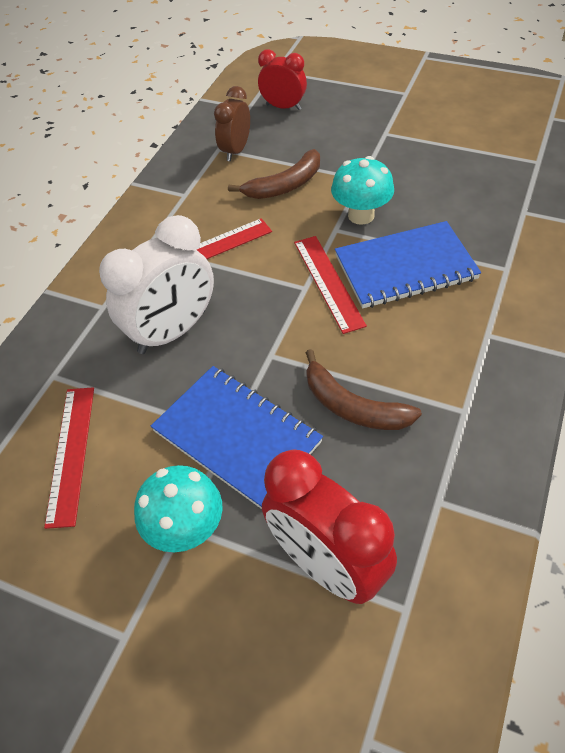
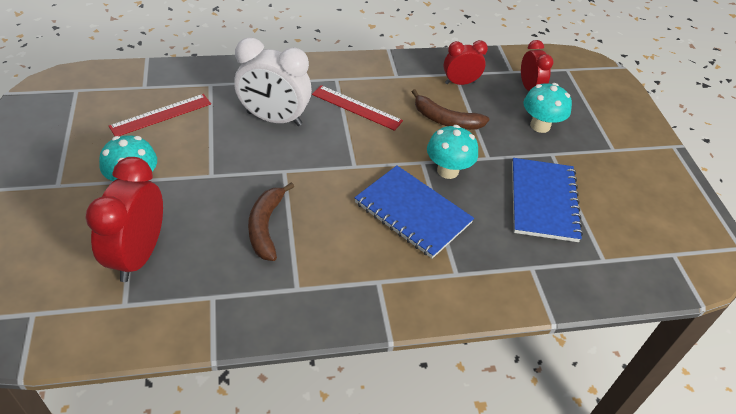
camera: 50 degrees right, 5 degrees down
(236, 151) = (460, 83): brown clock -> red clock
(237, 436) = (210, 179): blue notebook -> blue notebook (543, 201)
(328, 282) = (367, 176): red ruler -> none
(341, 123) = (540, 125): none -> turquoise mushroom

